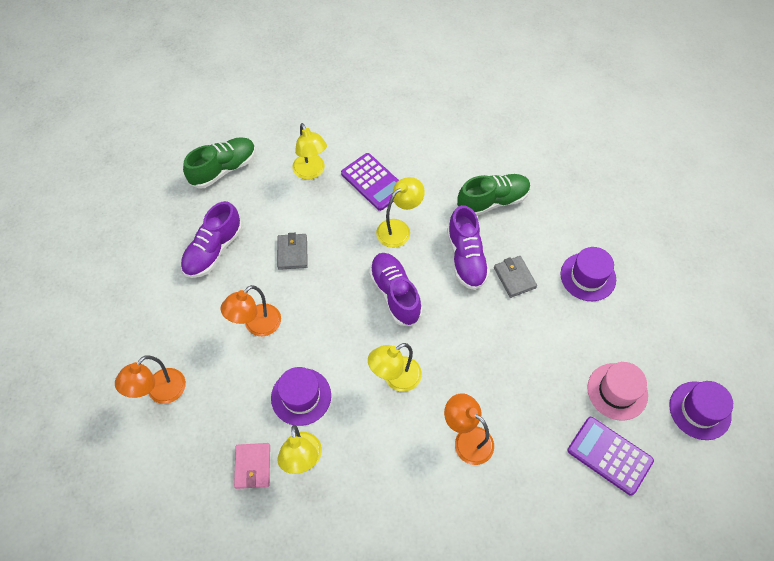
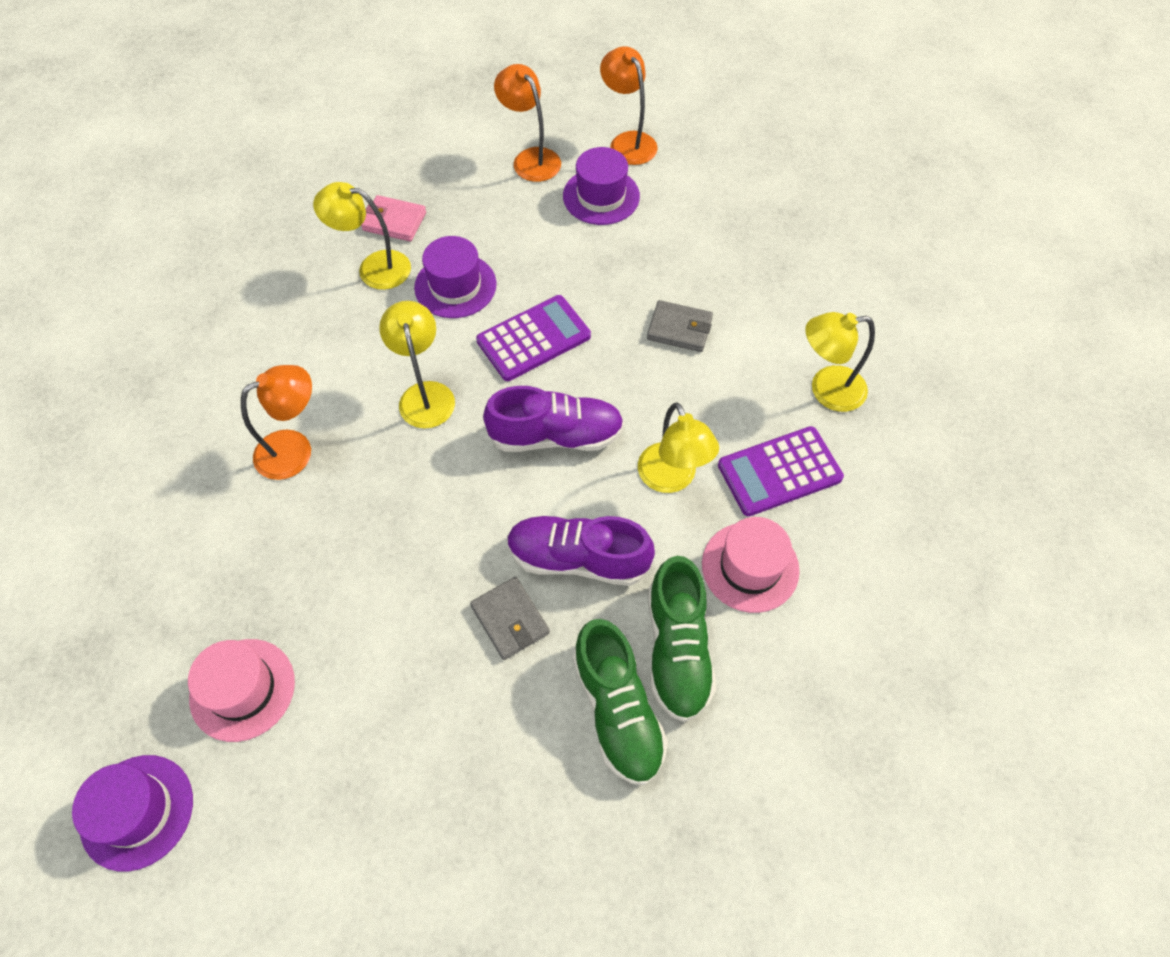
camera: 110 degrees right, 0 degrees up
(213, 250) = (717, 242): purple shoe -> none
(224, 169) = (863, 281): green shoe -> green shoe (618, 710)
(257, 326) = (578, 264): orange lamp -> orange lamp (628, 142)
(435, 182) = (750, 567): none -> pink hat
(514, 278) = (510, 620): grey wallet -> grey wallet turned 60 degrees clockwise
(588, 277) = (458, 748): purple hat -> purple hat (601, 196)
(609, 455) = (162, 626): purple calculator -> purple calculator (534, 339)

